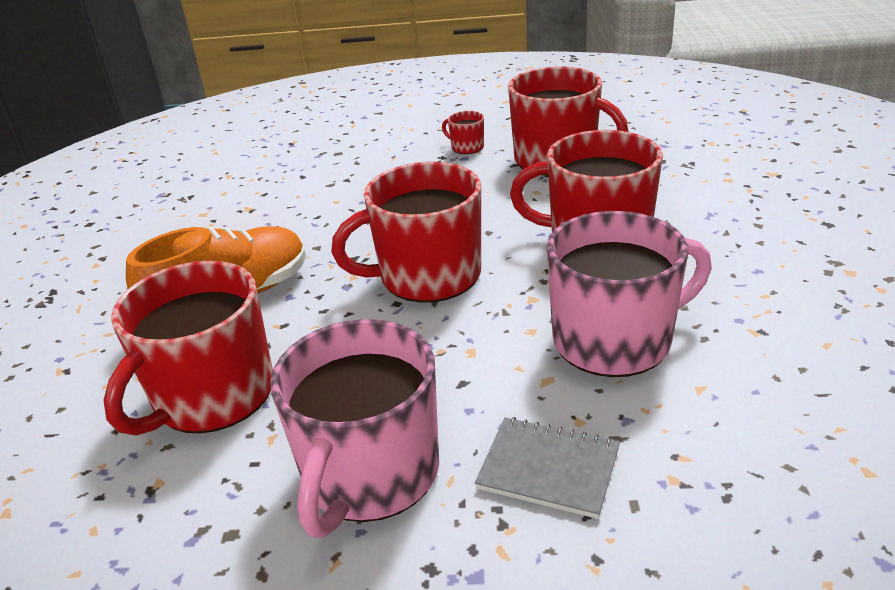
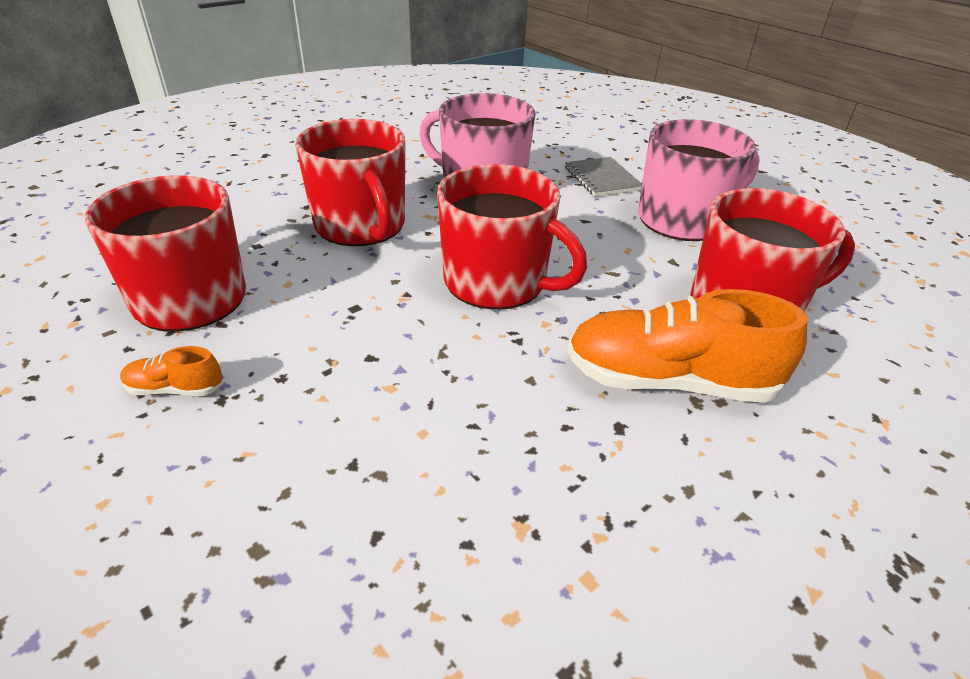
camera: 135 degrees left, 5 degrees up
(466, 147) = (175, 389): red mug -> orange shoe

